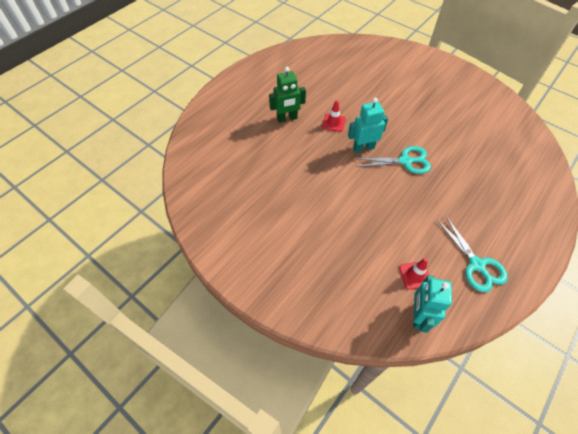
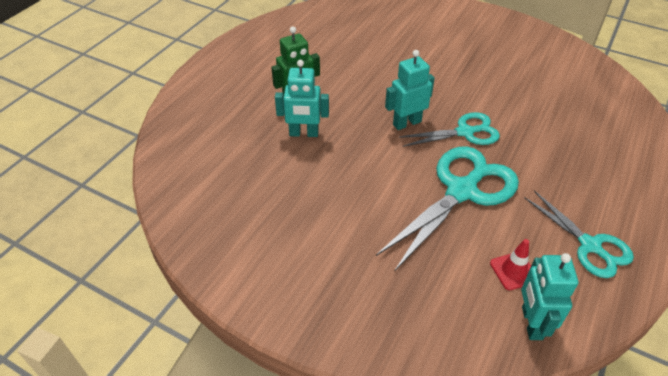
camera: 10 degrees left, 10 degrees down
(286, 146) = (304, 133): none -> turquoise robot
(333, 123) = (360, 97): red traffic cone -> none
(391, 208) = (462, 191): none -> turquoise scissors

